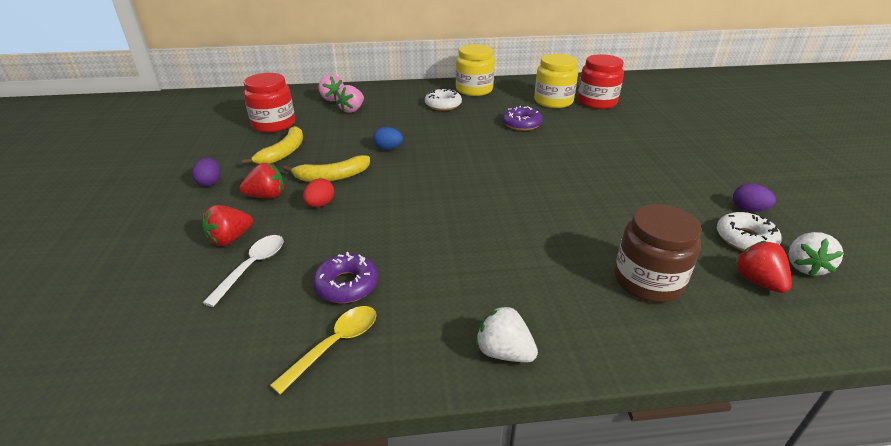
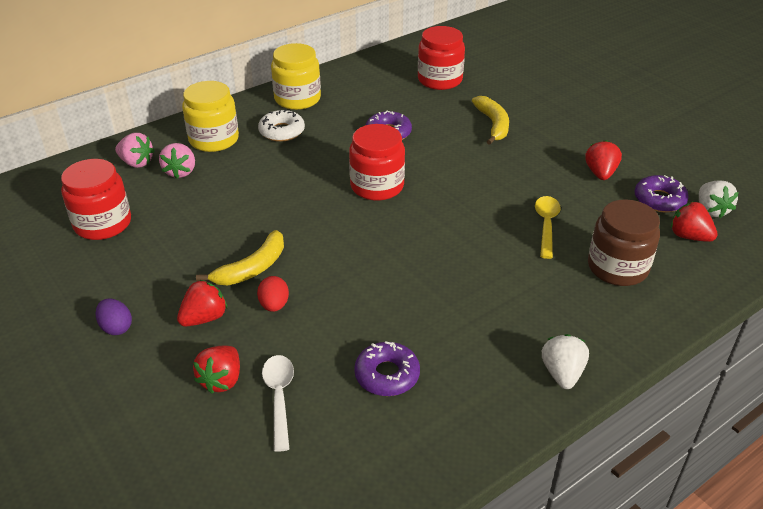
camera: 30 degrees left, 5 degrees up
(283, 153) = (161, 258): yellow banana -> yellow banana (493, 124)
(335, 345) = (430, 430): yellow spoon -> yellow spoon (546, 225)
(388, 148) = (277, 211): blue egg -> none
(478, 154) = (377, 186): none -> red jar
(504, 352) = (562, 373): white strawberry -> white strawberry turned 90 degrees clockwise
(553, 101) = (396, 91): yellow jar -> yellow jar (214, 139)
(694, 200) = (600, 173): none -> red strawberry
(745, 239) = (659, 200): white donut -> purple donut
(748, 209) = (645, 168): purple egg -> none

